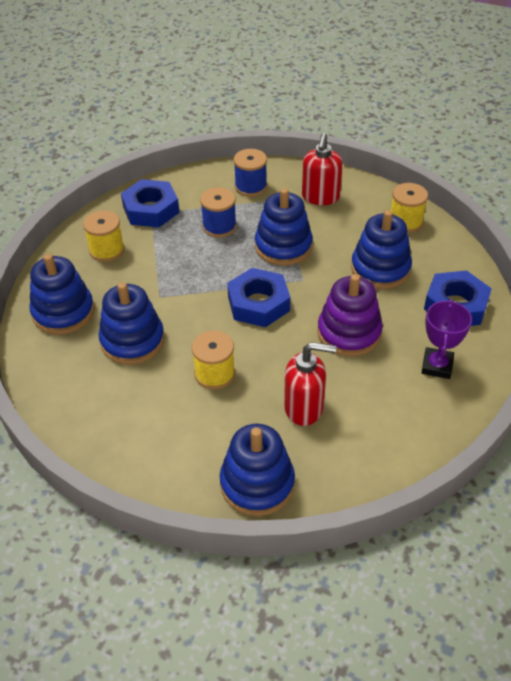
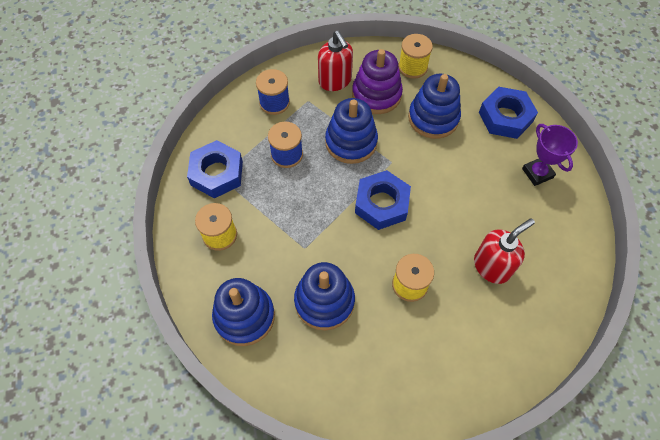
camera: 40 degrees left, 15 degrees up
(257, 483) = (520, 348): blue stacking toy -> none
(349, 333) = (463, 185): purple stacking toy -> purple stacking toy (376, 95)

